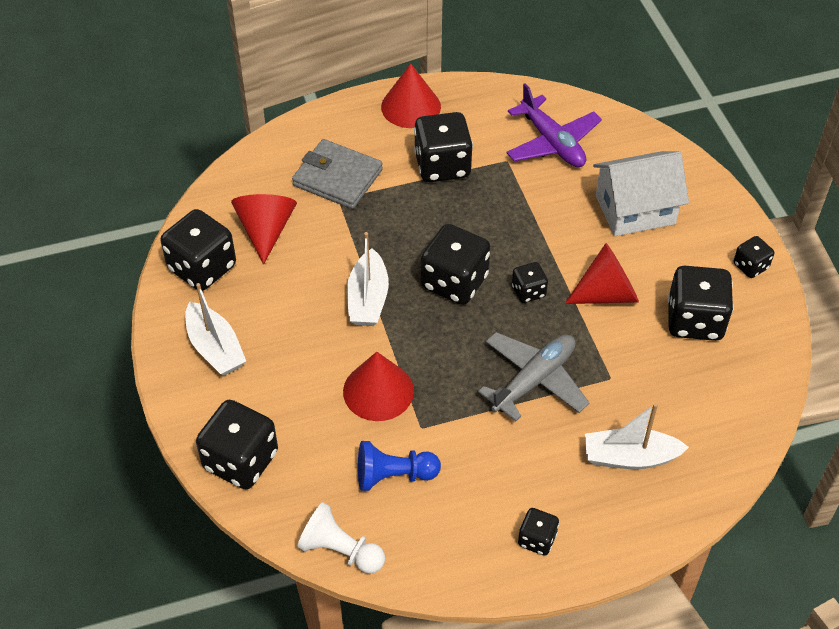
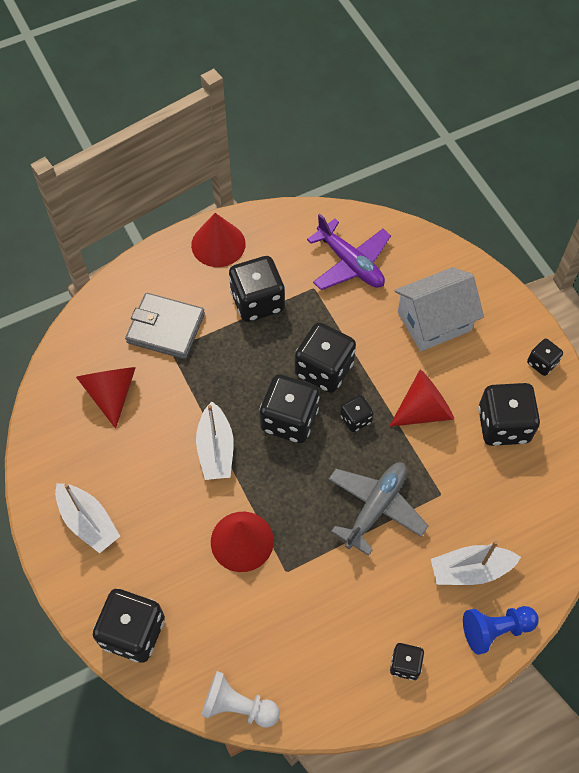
camera: 10 degrees left, 10 degrees up
(202, 268) = (60, 441): black dice -> black dice (324, 369)
(394, 475) = (271, 623): blue pawn -> blue pawn (495, 629)

